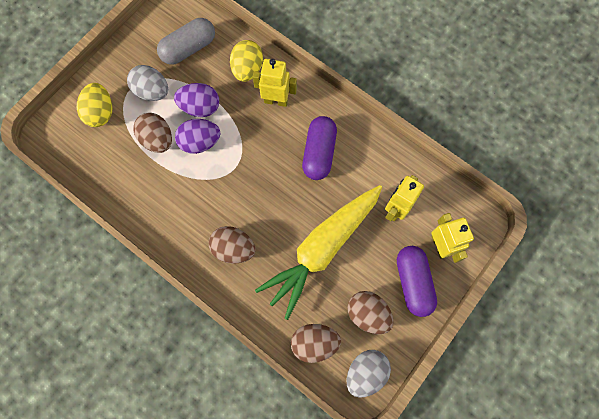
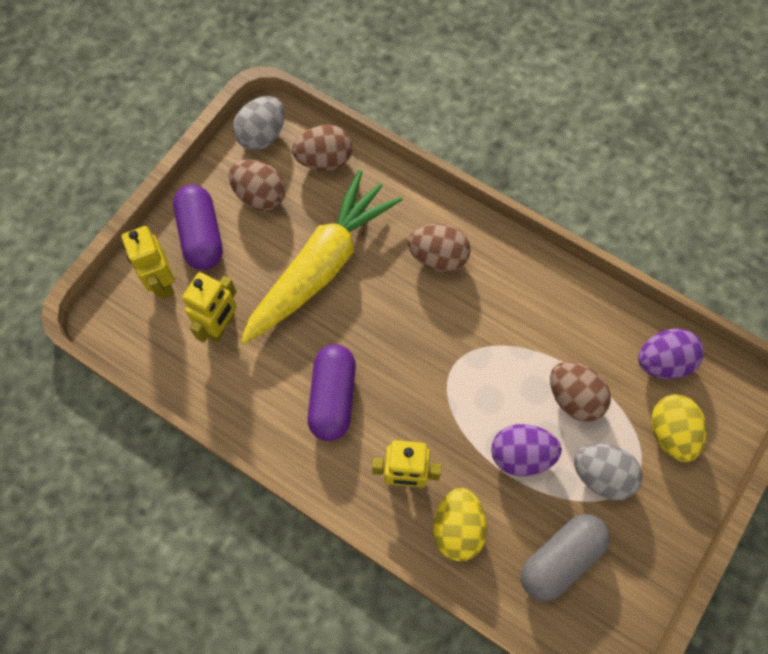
camera: 175 degrees right, 5 degrees down
(200, 142) = (510, 399): purple egg -> purple egg (663, 362)

